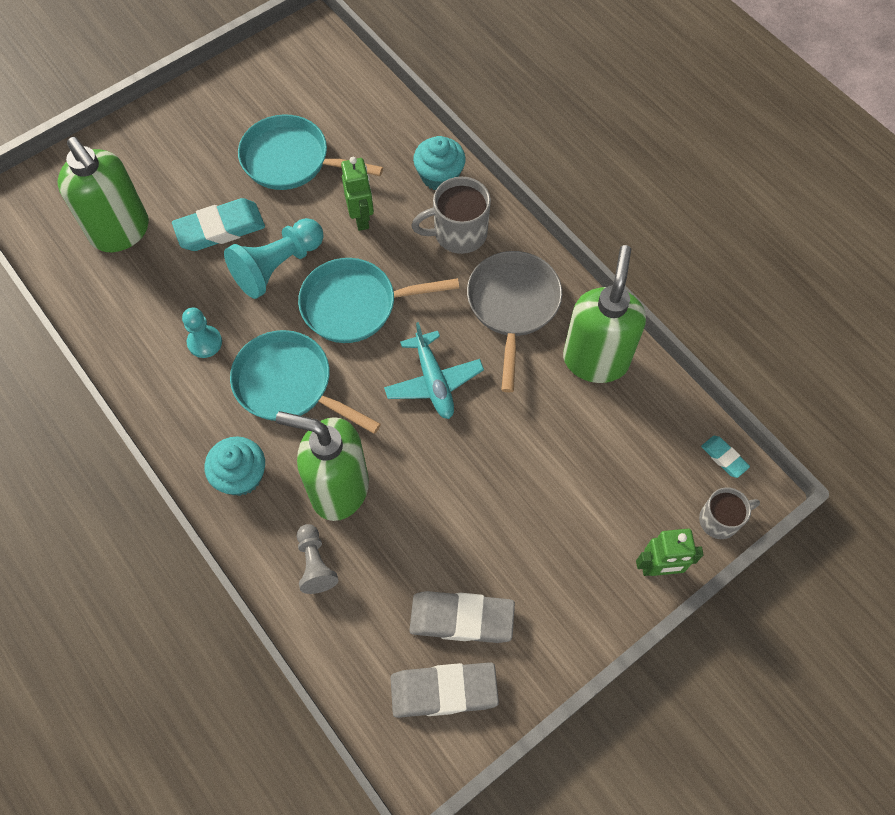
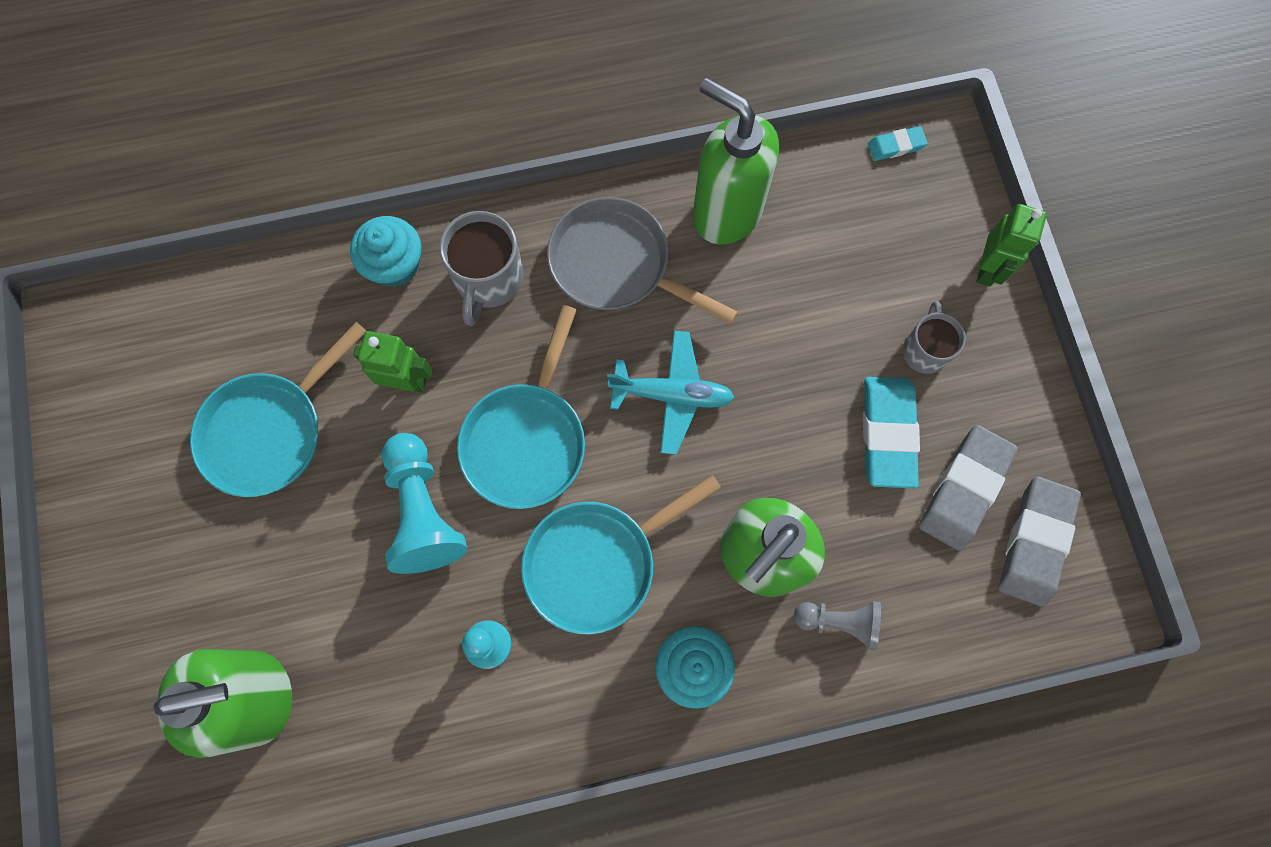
camera: 65 degrees left, 10 degrees up
(220, 228) = (326, 562): turquoise eraser -> turquoise eraser (887, 433)
(720, 520) = (960, 185): grey mug -> grey mug (925, 350)

